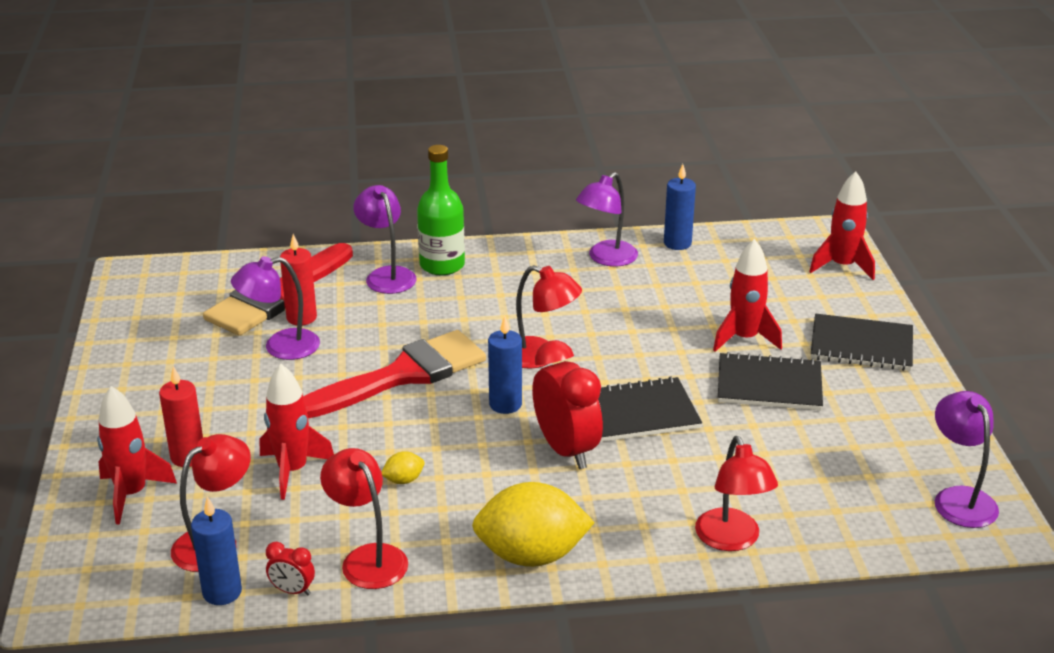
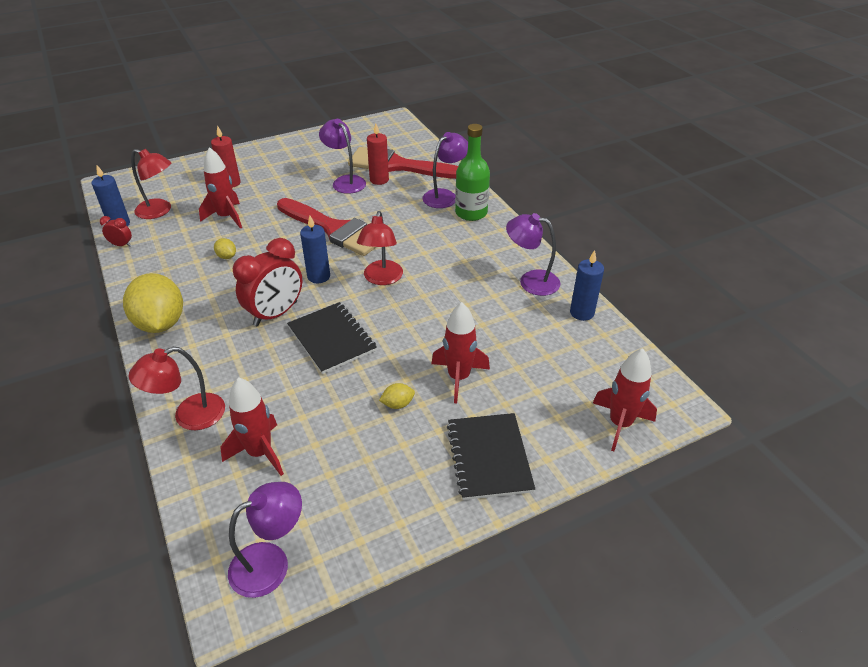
camera: 70 degrees right, 10 degrees up
(132, 494) = (195, 177): red rocket -> red rocket (260, 452)
(292, 591) = (121, 245): red clock -> red clock turned 105 degrees clockwise
(367, 558) = (152, 262): red lamp -> none
(769, 385) = (397, 404): black notebook -> yellow lemon

